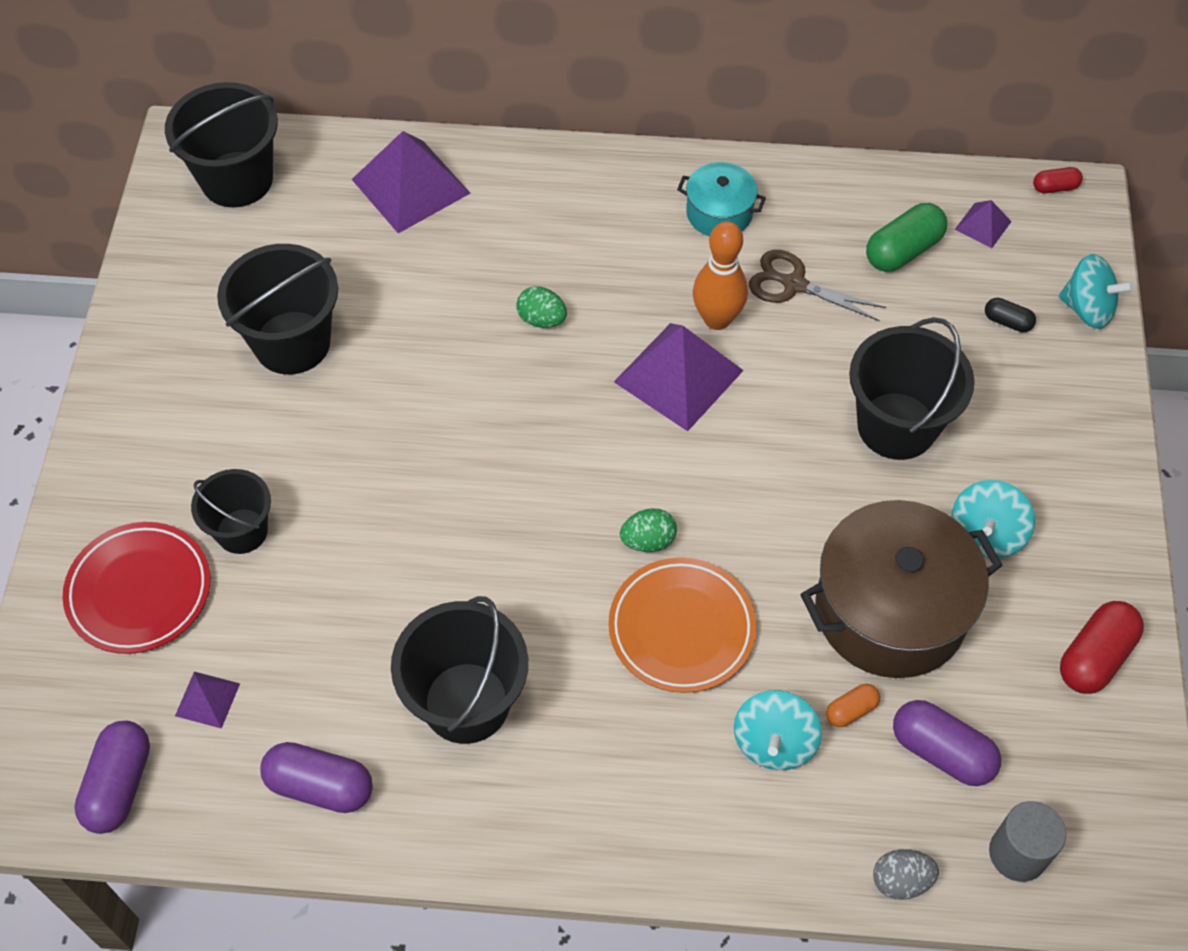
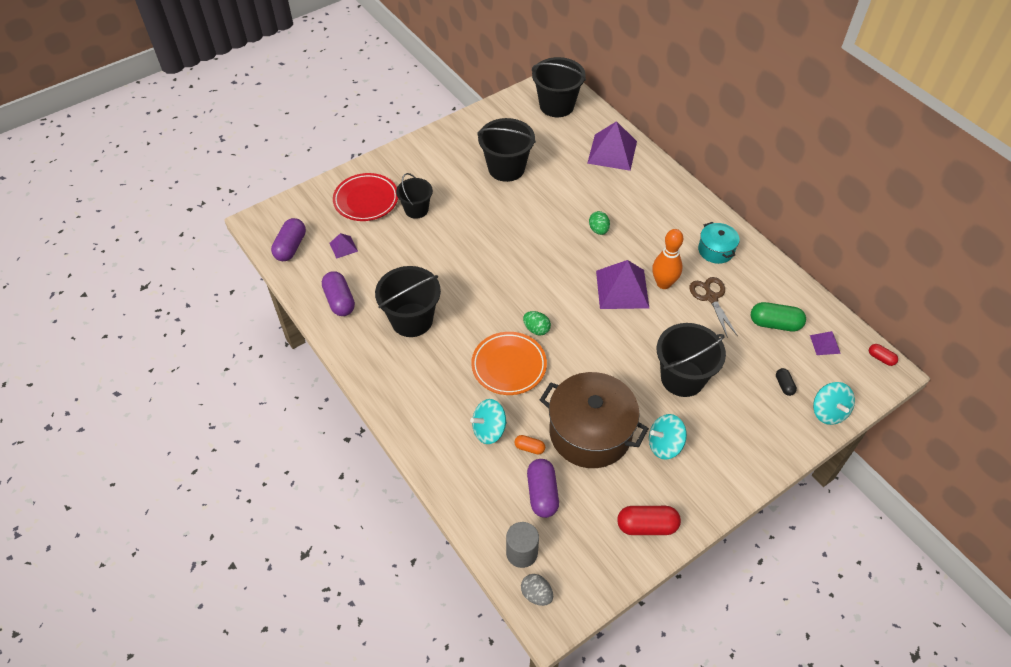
camera: 50 degrees right, 5 degrees down
(119, 785) = (291, 247): purple capsule -> purple capsule turned 45 degrees counterclockwise
(901, 881) = (469, 515): grey egg -> grey egg (536, 594)

